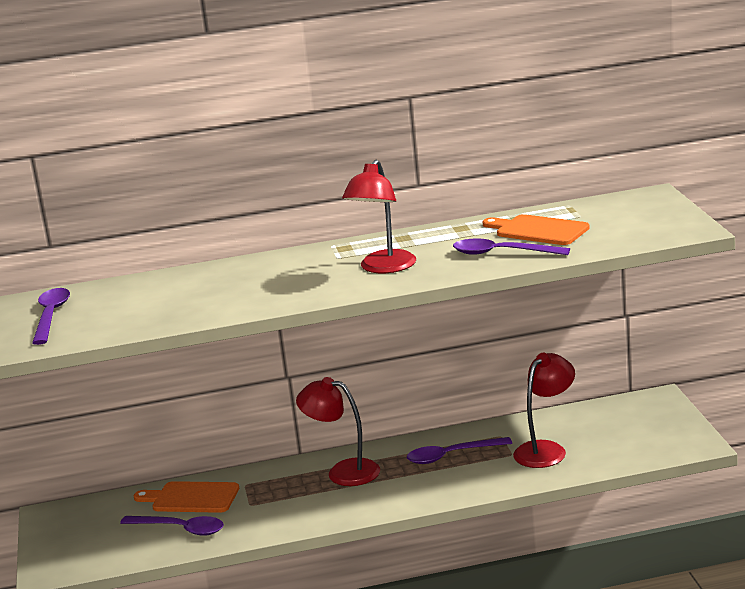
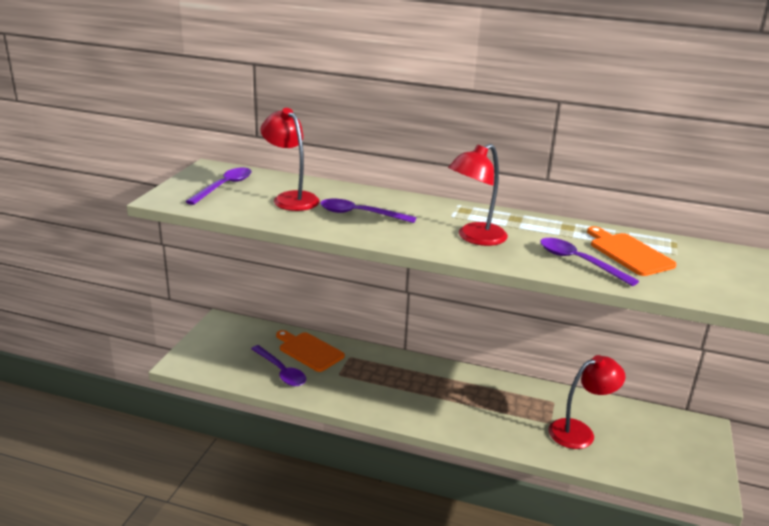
camera: 25 degrees right, 5 degrees up
(343, 471) = (420, 378): red lamp -> red lamp (291, 198)
(451, 455) = (504, 402): purple spoon -> purple spoon (360, 214)

